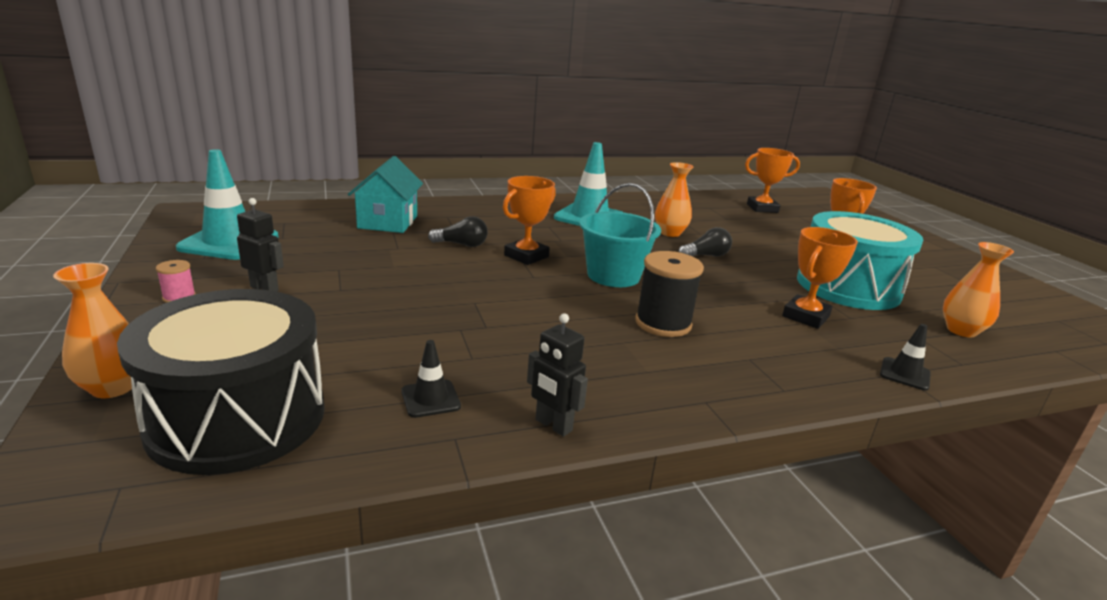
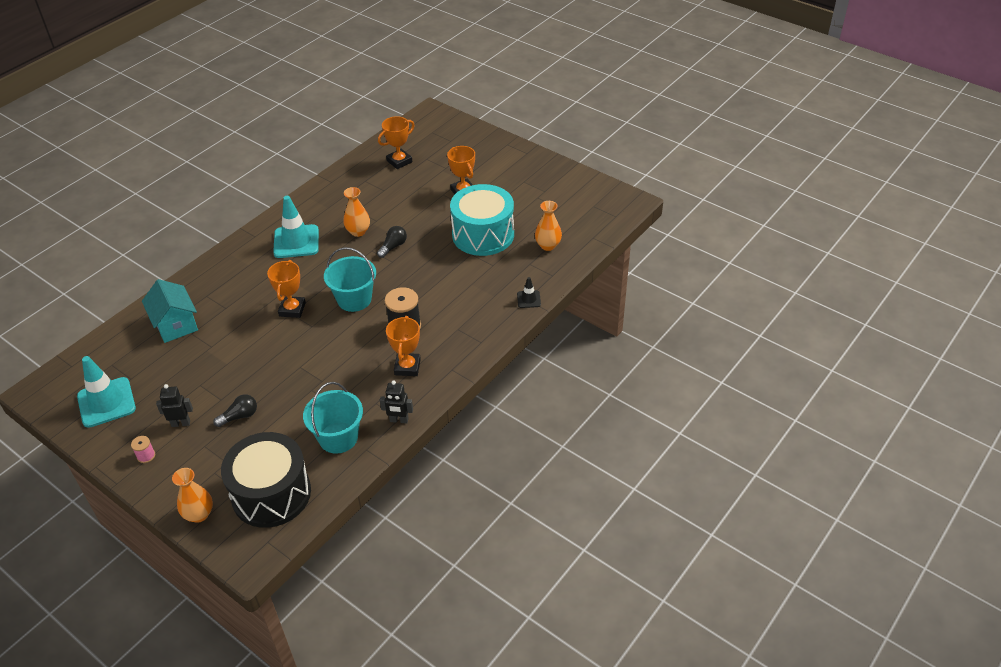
camera: 30 degrees left, 20 degrees up
(430, 399) = (338, 437): black traffic cone -> turquoise bucket
(461, 245) = (245, 321): black light bulb -> black light bulb (239, 416)
(805, 316) = (470, 278): orange trophy -> orange trophy (407, 367)

